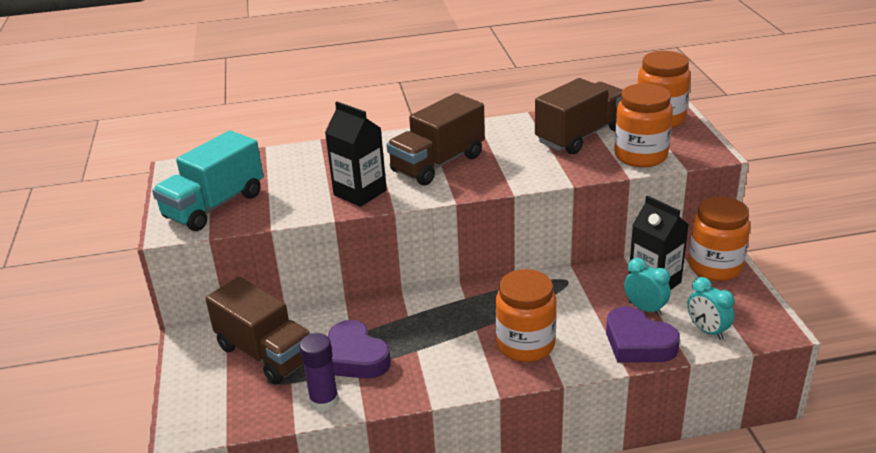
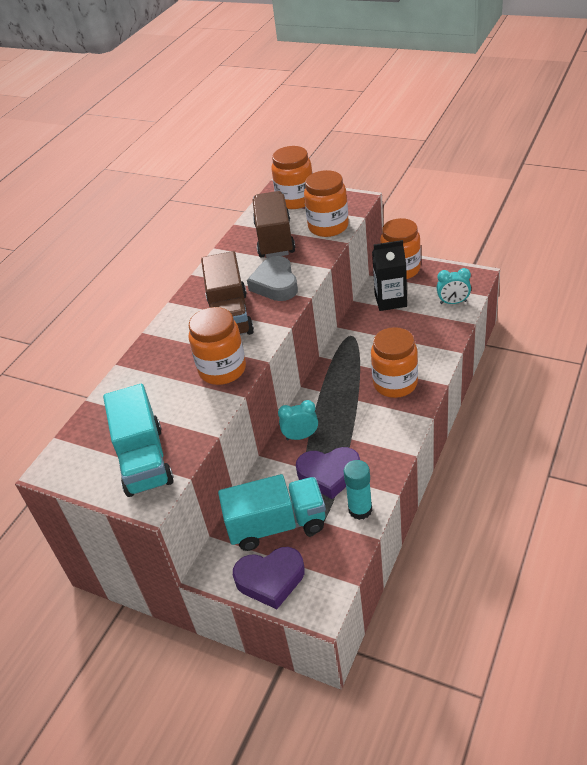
camera: 50 degrees left, 10 degrees up
(265, 353) = (277, 525): brown truck -> turquoise truck
(324, 401) = (360, 509): purple glue stick -> turquoise glue stick
(360, 193) = (222, 369): black carton -> orange jar
(511, 166) = (275, 284): none -> grey heart
(638, 343) = (438, 335): purple heart -> purple heart (270, 579)
(645, 309) = (410, 316): turquoise clock -> turquoise clock (301, 436)

